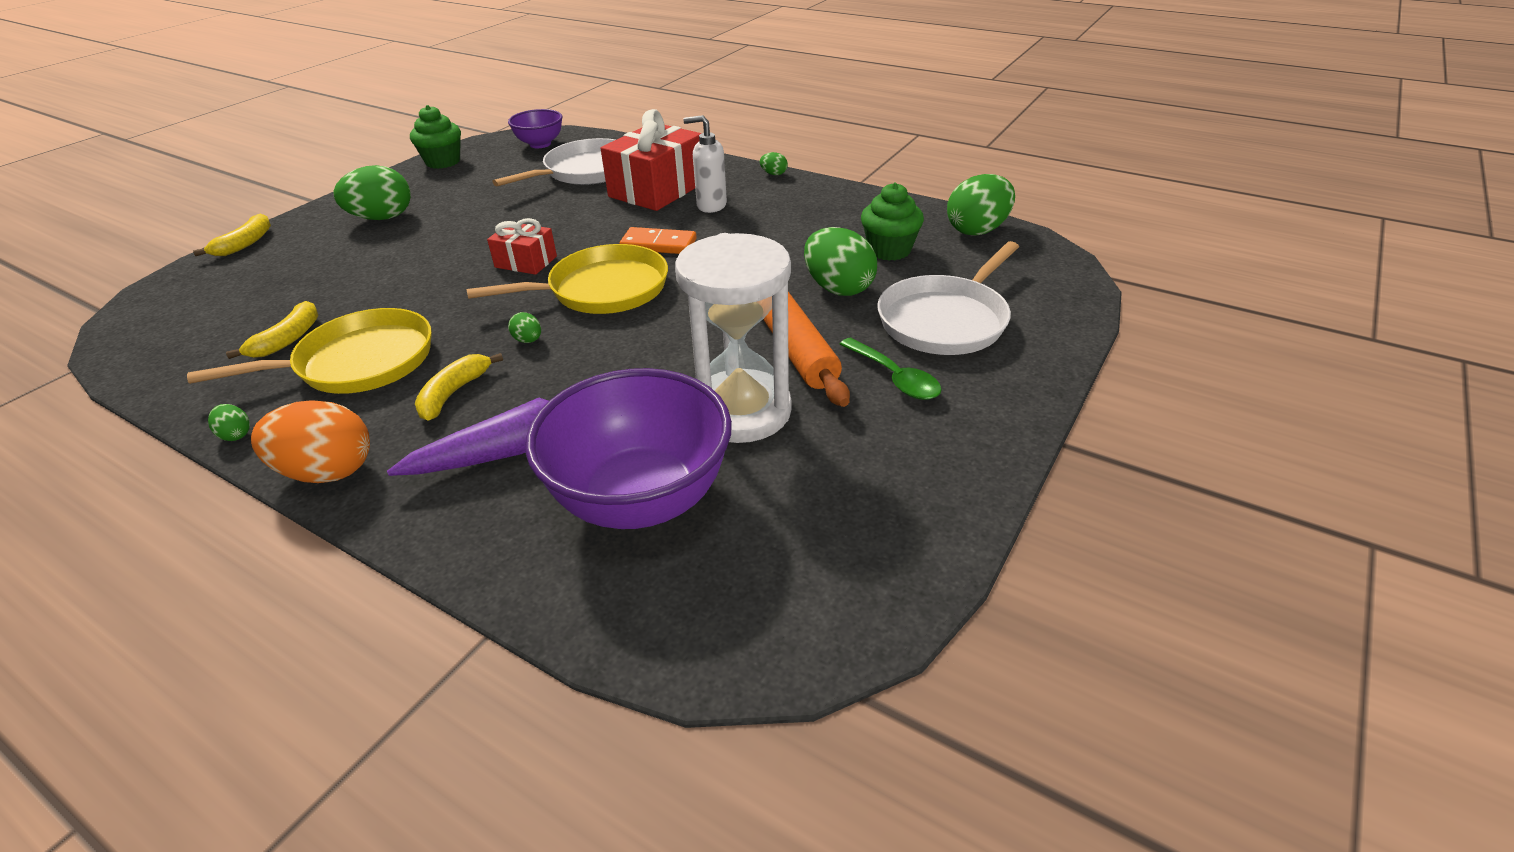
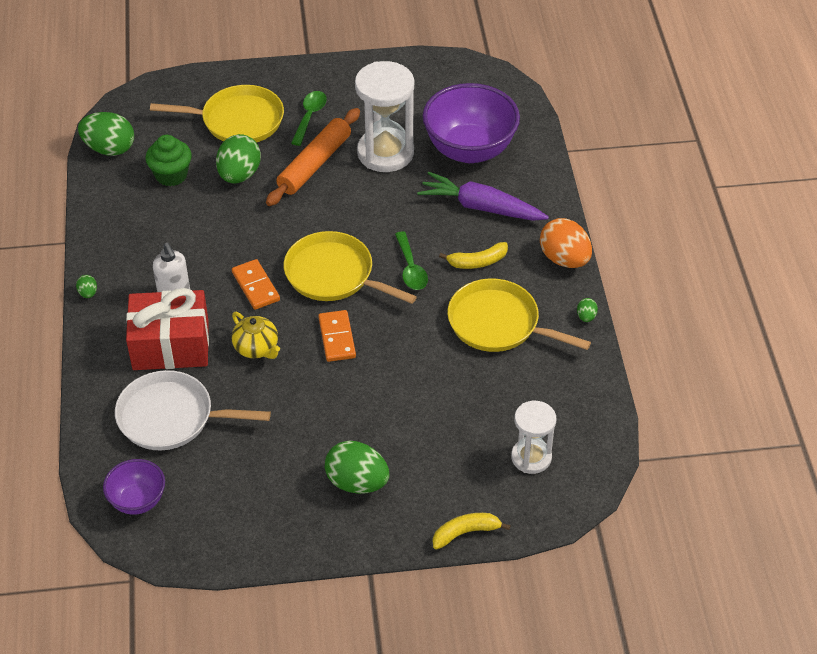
camera: 130 degrees left, 10 degrees up
(214, 304) = (531, 457): none -> white hourglass
(287, 339) = (516, 377): yellow banana -> none
(443, 162) = (231, 544): green cupcake -> none
(526, 262) = (337, 338): red gift -> orange domino
(528, 340) = (411, 268): green egg -> green spoon
(587, 222) = (257, 348): none -> yellow teapot
(945, 320) = (238, 121): white pan -> yellow pan

